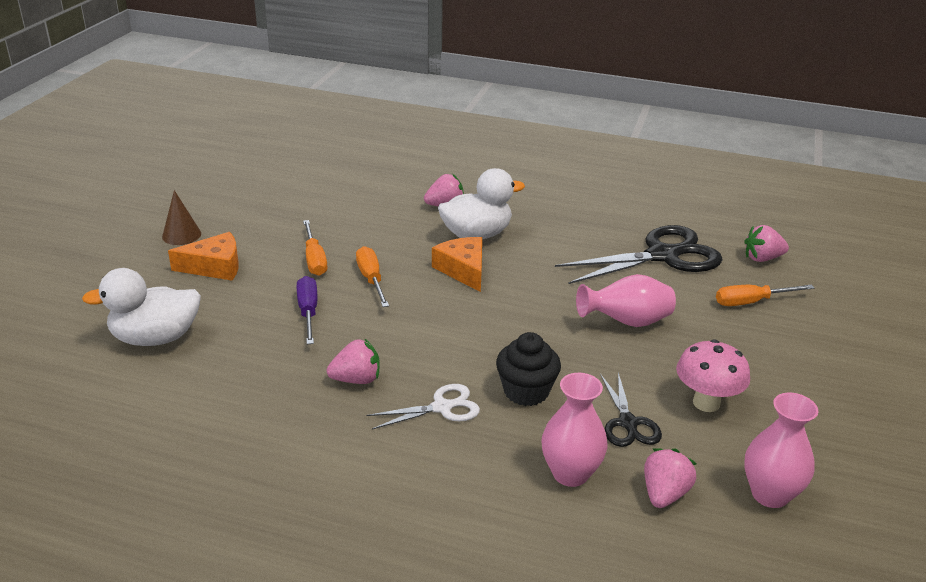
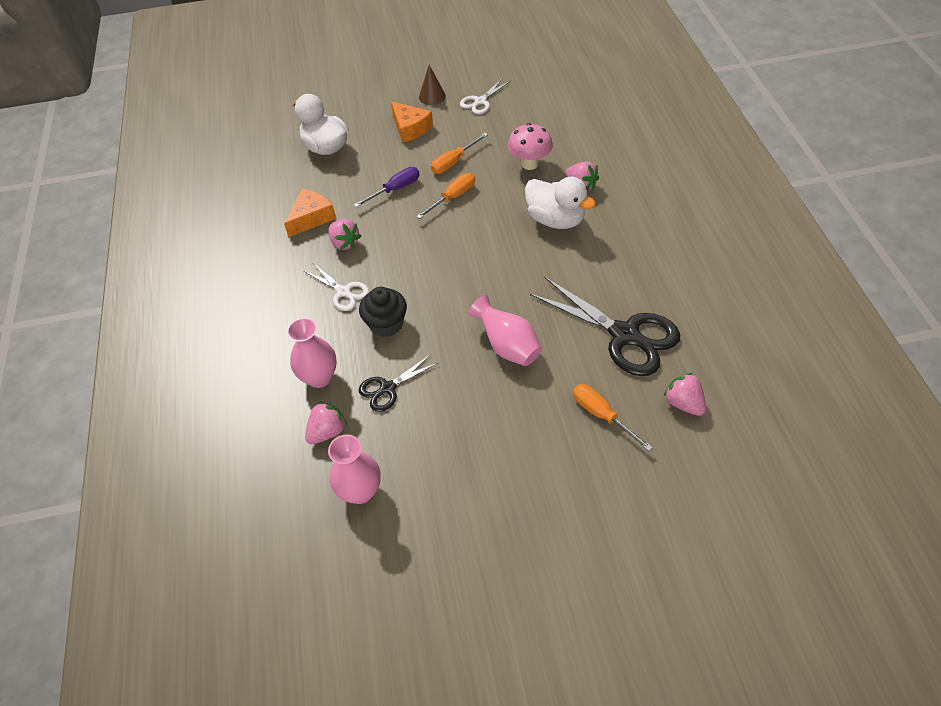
camera: 65 degrees right, 20 degrees up
(238, 211) = (480, 101): none -> white scissors
(463, 270) = (502, 234): orange cheese -> orange cheese (311, 217)
(664, 494) = (327, 432): pink strawberry -> pink strawberry turned 45 degrees counterclockwise
(706, 403) = (439, 425): pink mushroom -> pink mushroom (529, 164)

